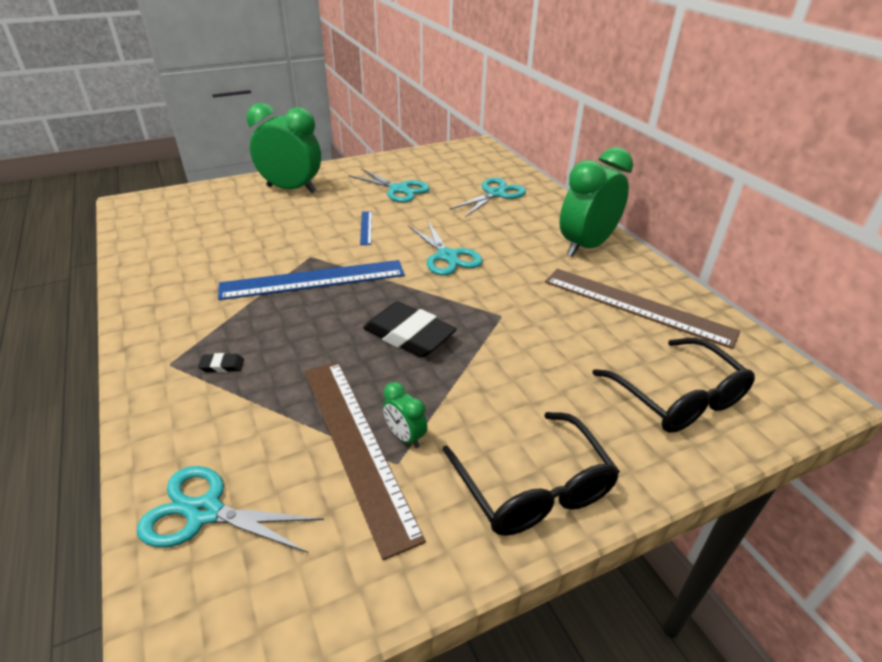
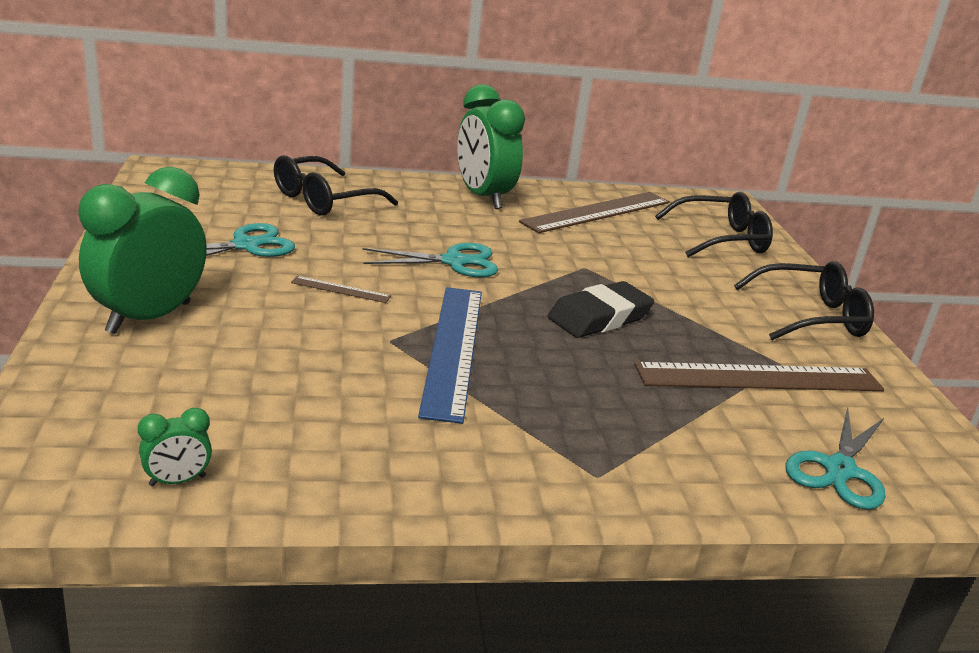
camera: 75 degrees left, 10 degrees down
(222, 366) = (614, 436): black eraser -> none
(366, 227) = (340, 289): blue ruler -> brown ruler
(405, 436) = (750, 353): green clock -> green clock (177, 481)
(495, 194) = (324, 200): turquoise scissors -> black glasses

